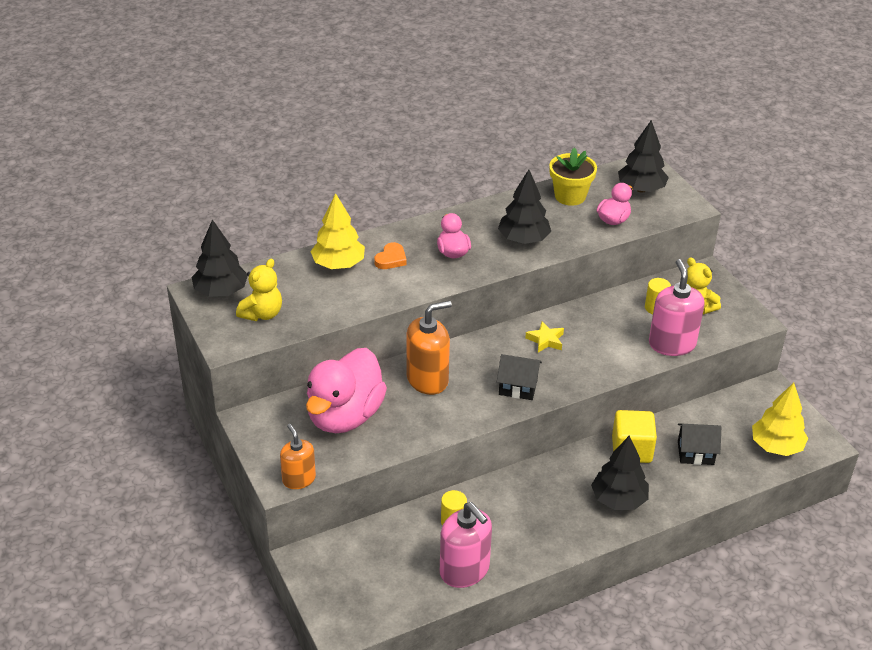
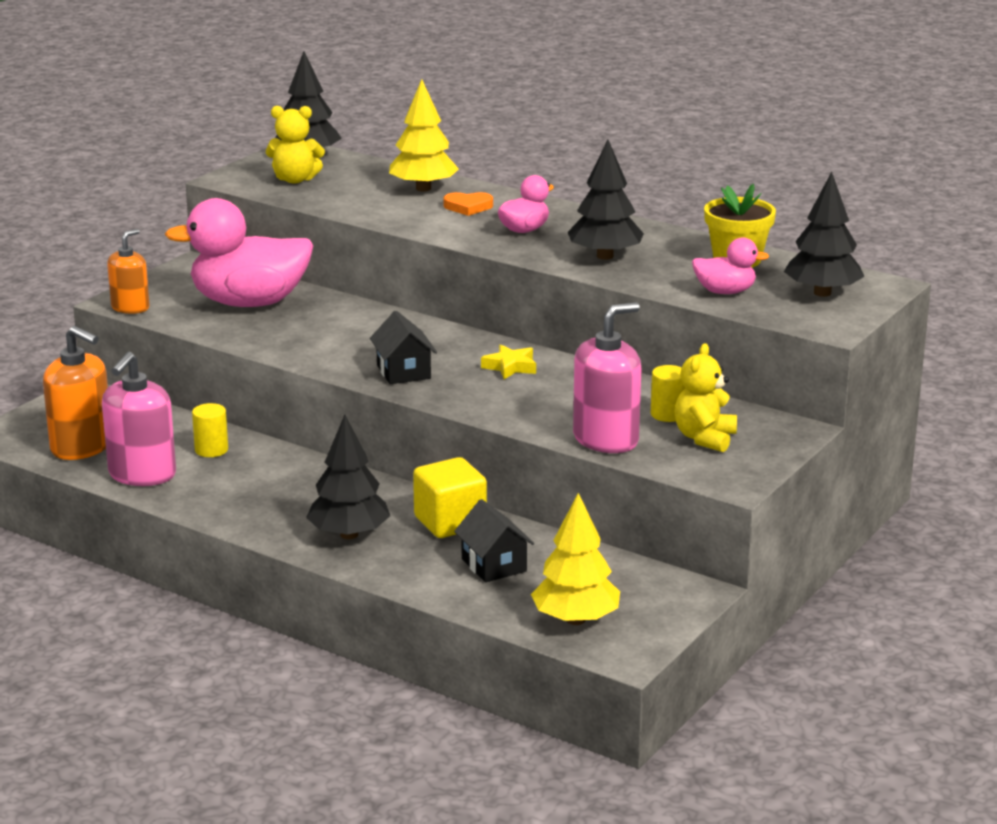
camera: 60 degrees right, 15 degrees down
(427, 379) = (358, 325): orange soap dispenser -> orange soap dispenser (82, 447)

